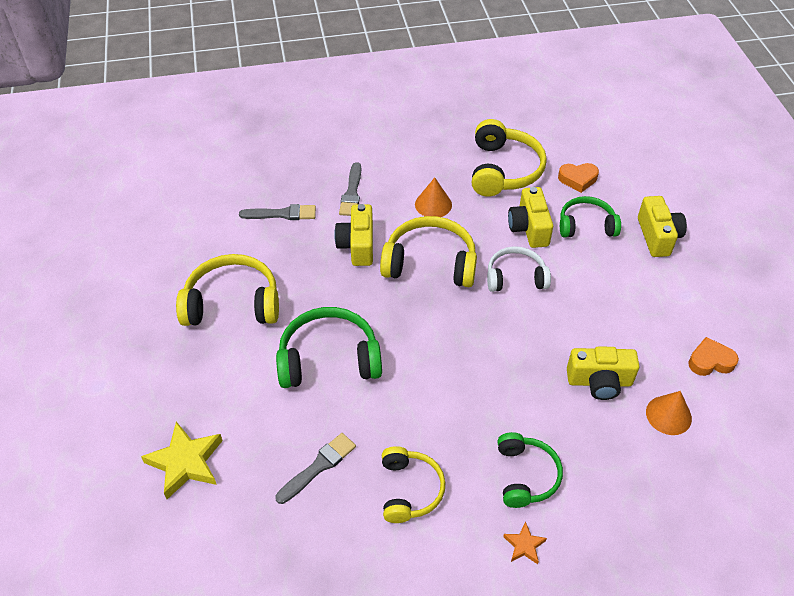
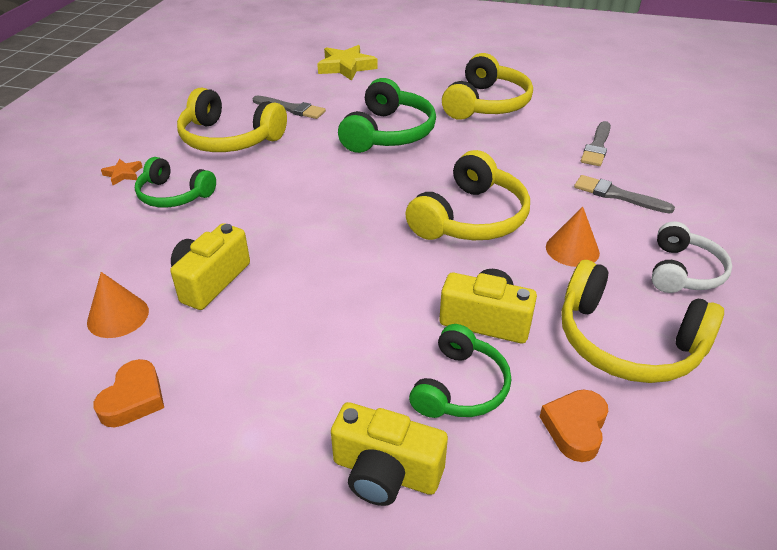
camera: 115 degrees right, 10 degrees down
(318, 466) = (291, 109): grey brush -> grey brush turned 45 degrees counterclockwise
(357, 245) = (525, 179): yellow camera -> none
(409, 490) = (229, 139): yellow headphones -> yellow headphones, size x1.54
(515, 277) = (406, 274): white headphones -> white headphones (683, 271)

